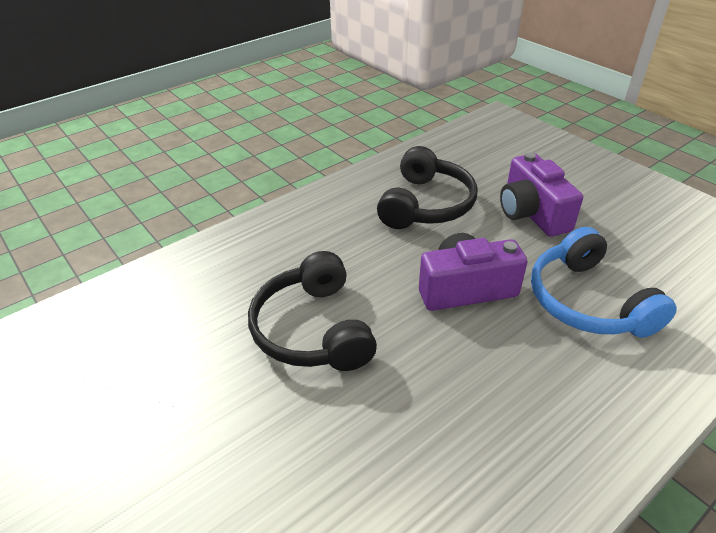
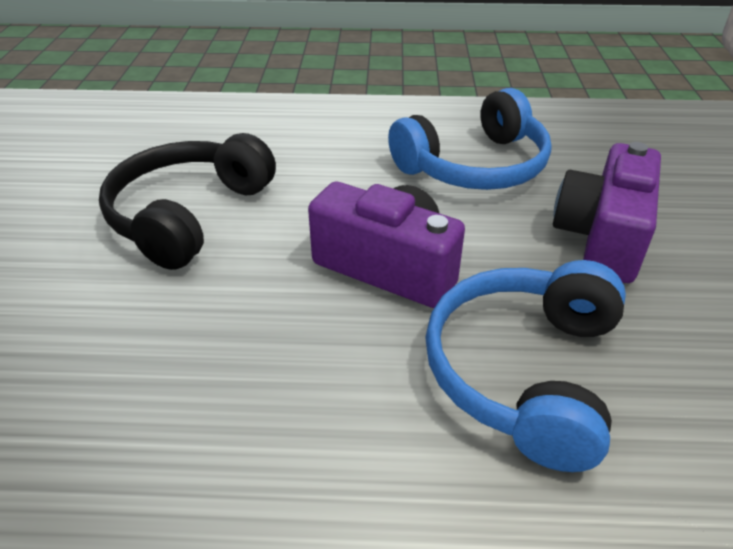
camera: 40 degrees right, 0 degrees up
(426, 204) = (474, 166): black headphones -> blue headphones

